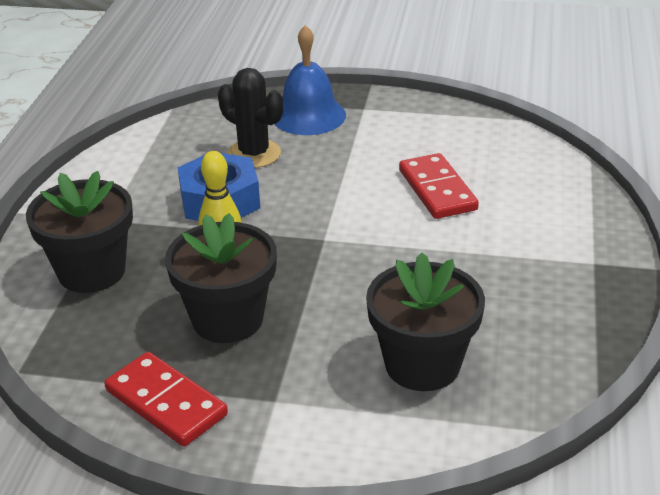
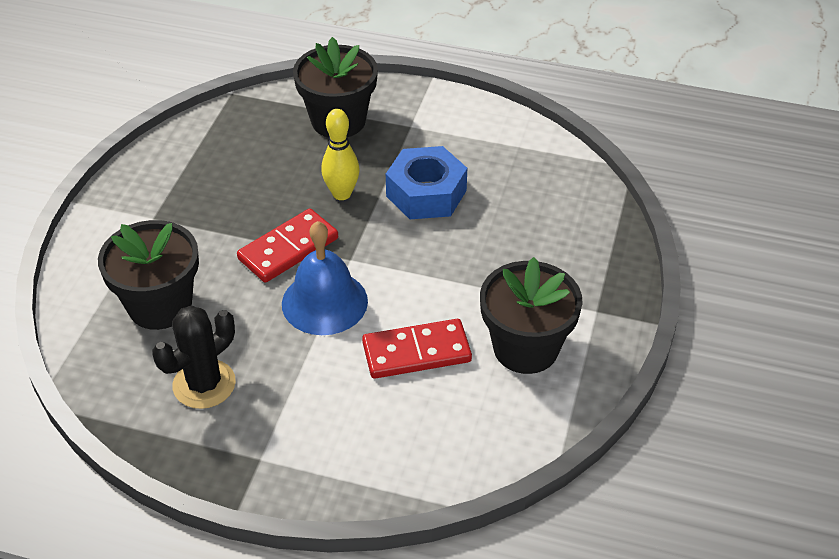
camera: 95 degrees right, 10 degrees up
(166, 402) = (172, 163): red domino -> red domino (288, 249)
(227, 319) = (254, 195): black flower pot -> black flower pot (525, 348)
(254, 154) = (507, 218): black cactus -> black cactus (204, 384)
(308, 115) = (582, 263): blue bell -> blue bell (324, 302)

